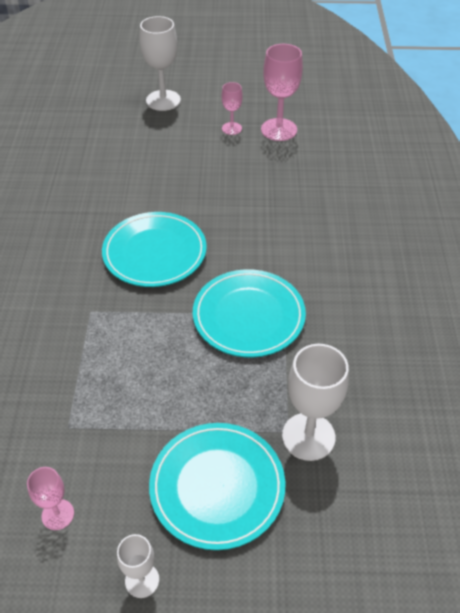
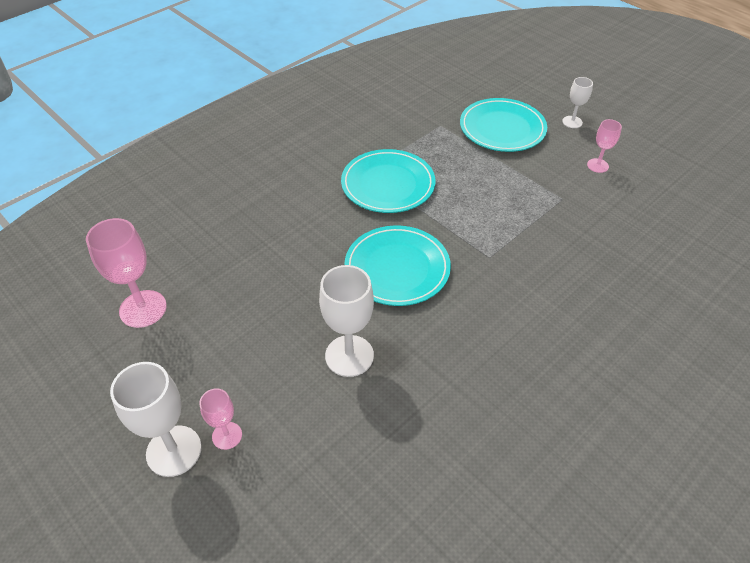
camera: 135 degrees left, 0 degrees up
(231, 128) = (175, 345): pink goblet -> pink goblet (227, 435)
(308, 436) = (432, 118): white goblet -> white goblet (349, 356)

